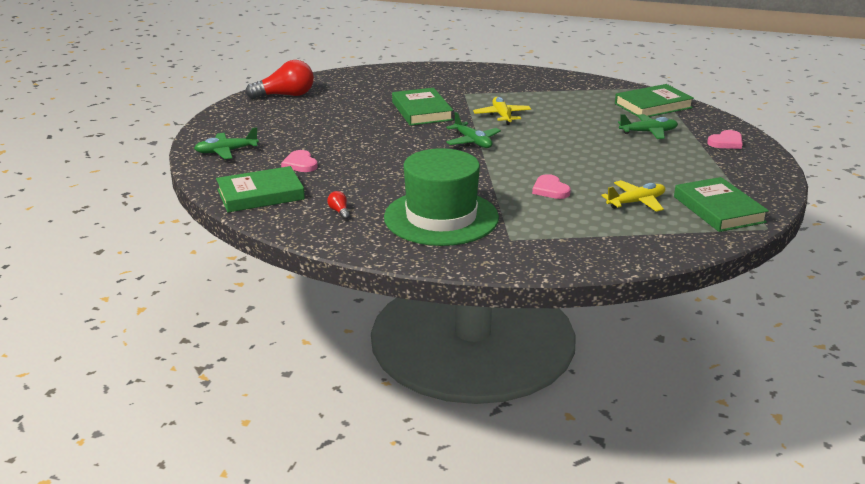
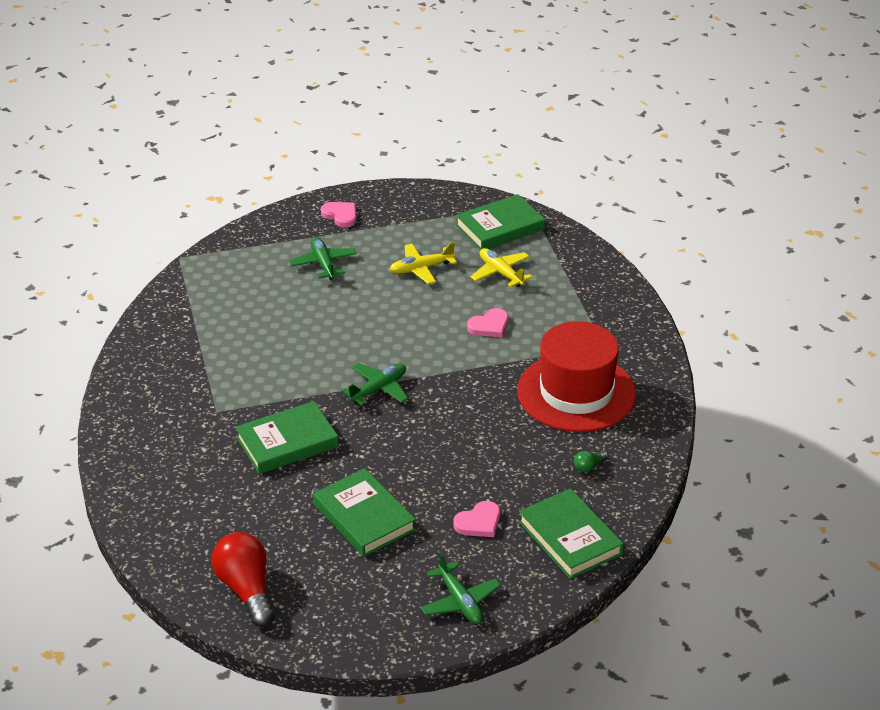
camera: 100 degrees left, 10 degrees up
(339, 211) = (589, 466): red light bulb -> green light bulb
(441, 217) = (576, 392): green hat -> red hat
(502, 116) = (293, 372): yellow plane -> yellow plane (421, 269)
(653, 105) = (241, 260): green book -> green book (364, 517)

